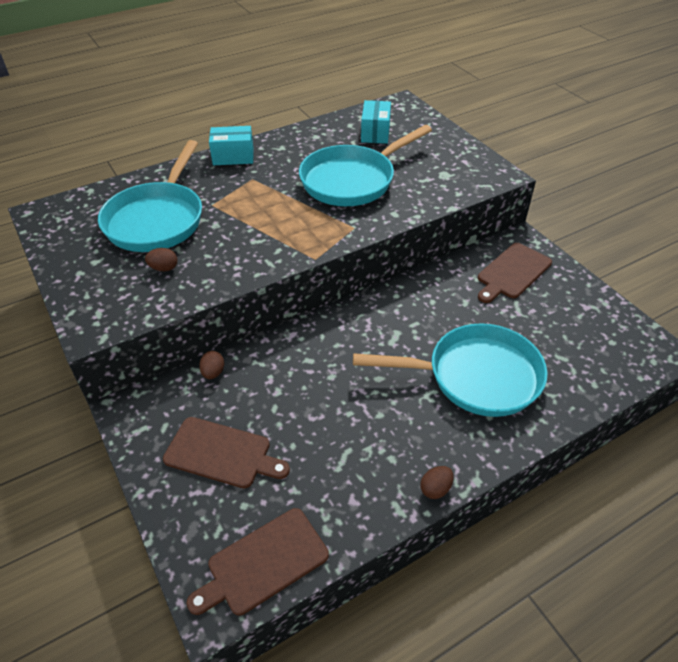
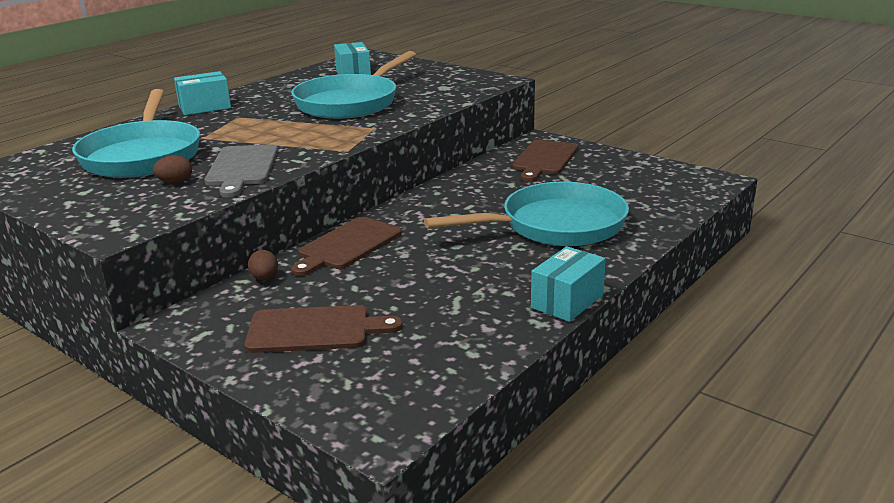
camera: 20 degrees left, 20 degrees down
(221, 261) = (242, 168): none -> grey cutting board
(263, 563) = (417, 391): brown cutting board -> brown cutting board (347, 245)
(435, 489) = (567, 301): brown egg -> turquoise box

